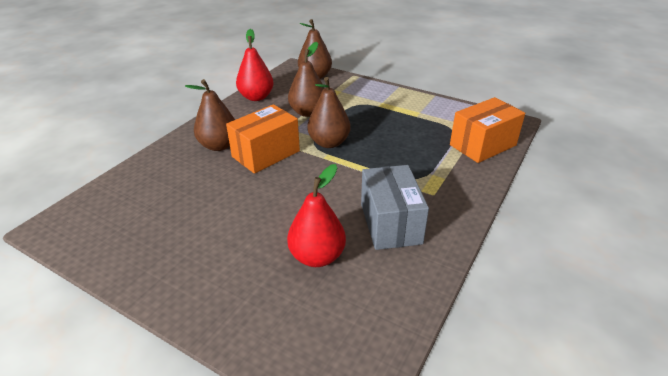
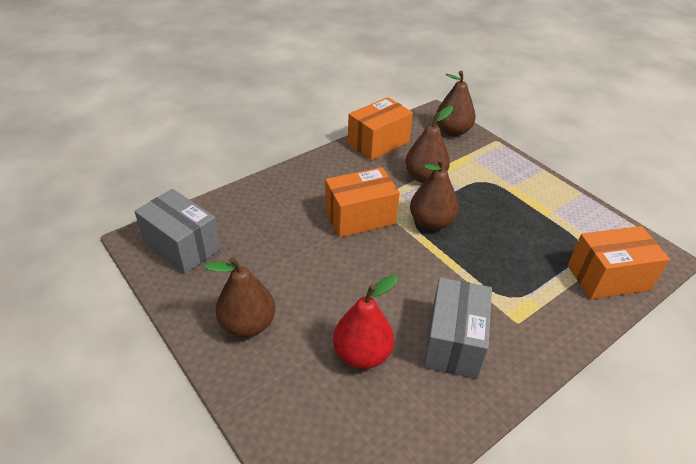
camera: 20 degrees right, 5 degrees up
(100, 220) = (182, 246): none -> grey box
(219, 145) = (318, 193): brown pear -> brown pear (248, 324)
(256, 97) = (378, 143): red pear -> orange box

